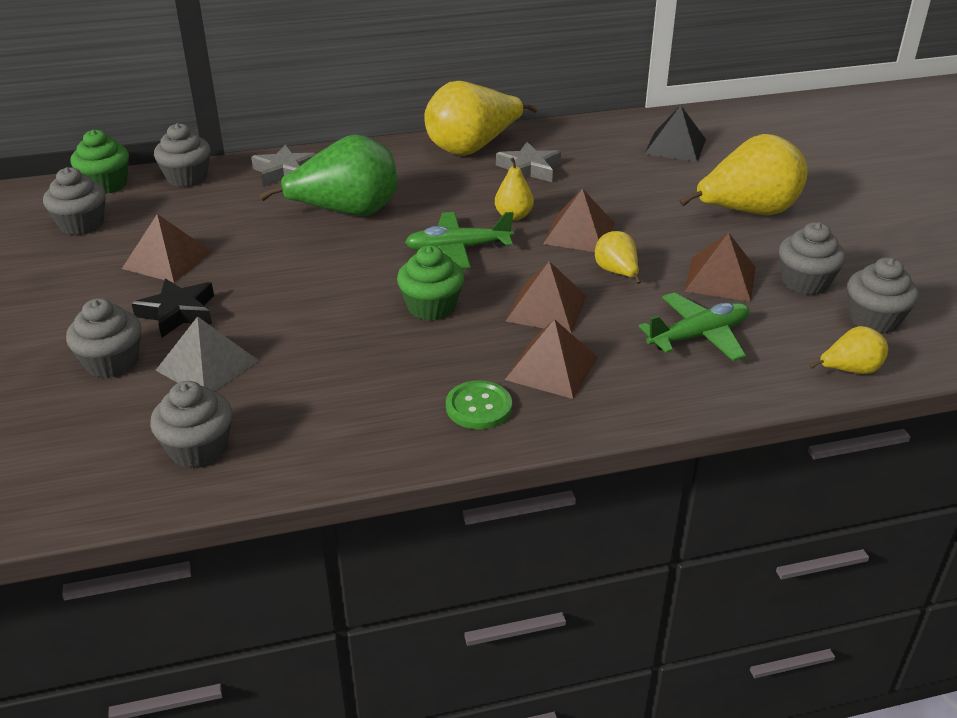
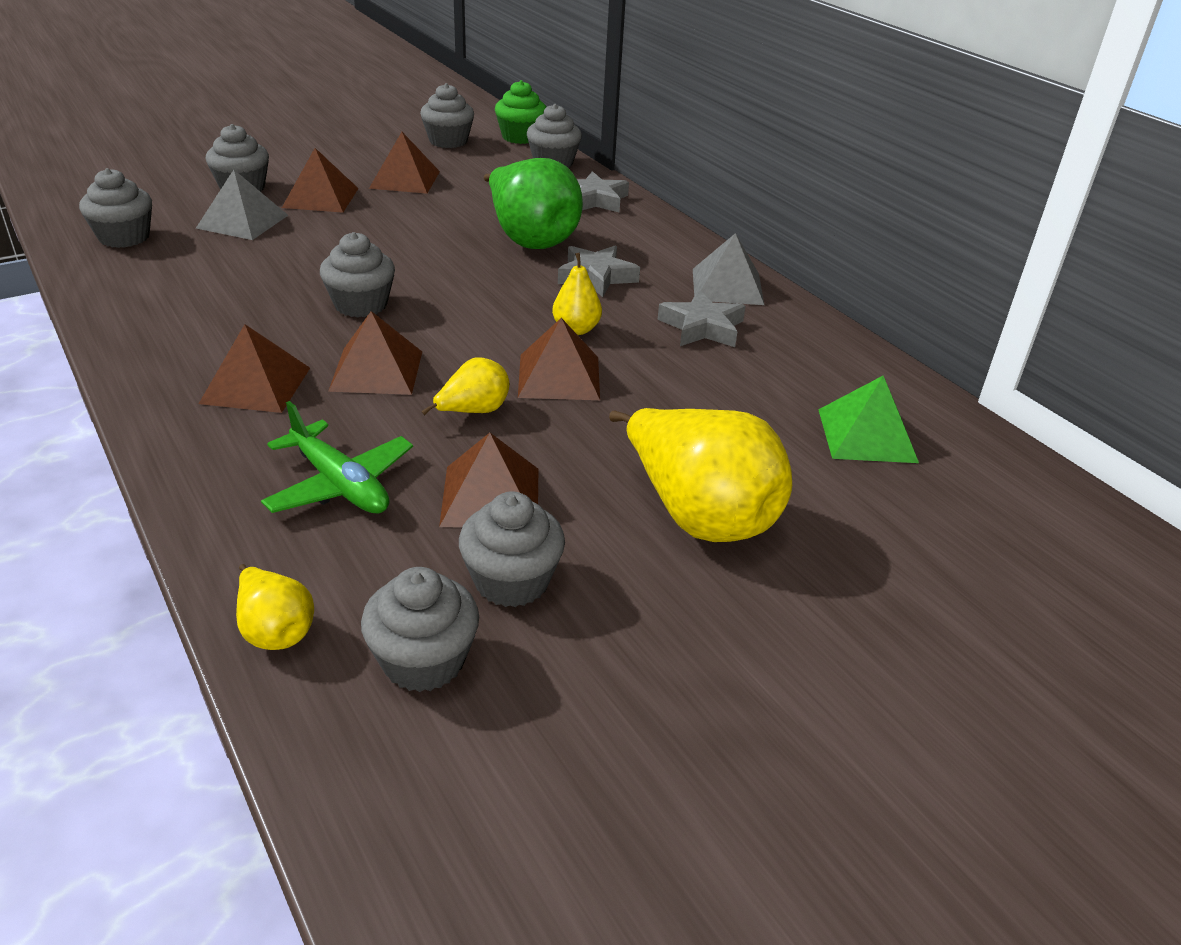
camera: 70 degrees right, 0 degrees up
(178, 312) = (321, 198): black star -> brown pyramid
(431, 307) = (361, 305): green cupcake -> grey cupcake
(432, 195) = (596, 277): none -> grey star
(458, 249) = (484, 305): green plane -> none
(472, 148) = (727, 286): yellow pear -> grey pyramid
(478, 407) = (182, 350): green button -> none
(675, 146) = (867, 435): black pyramid -> green pyramid

